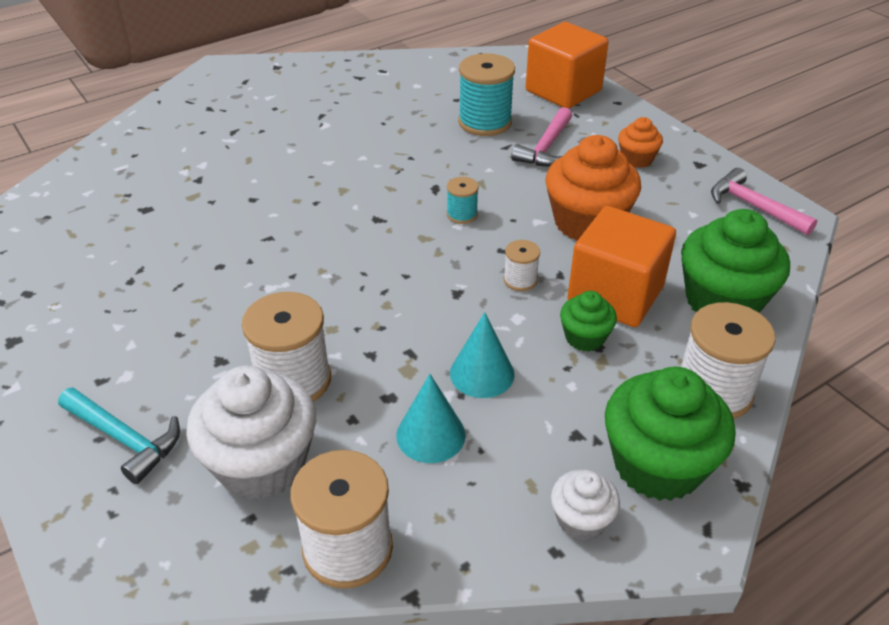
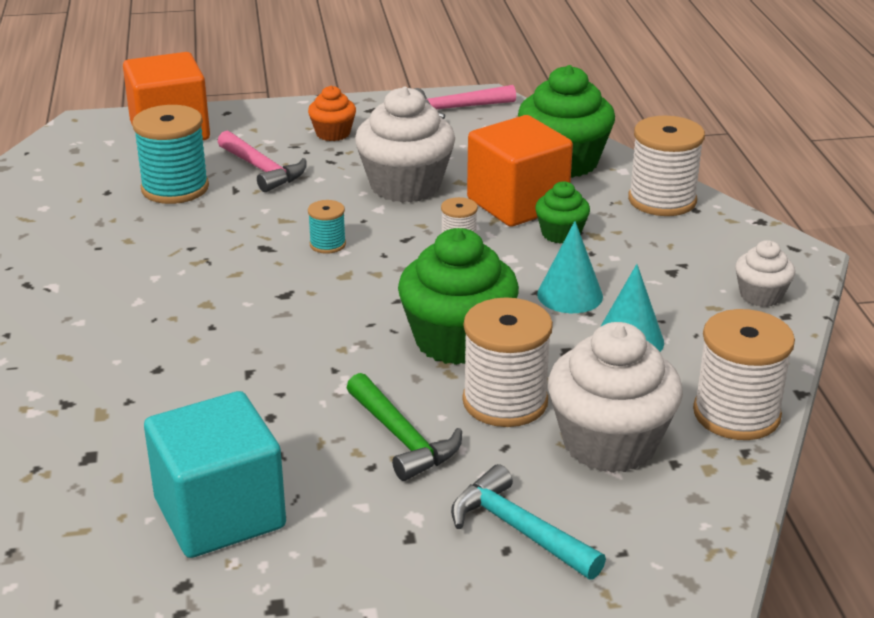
camera: 65 degrees left, 10 degrees down
(103, 282) = (220, 513): none -> turquoise cube
(124, 439) = (519, 530): turquoise hammer -> turquoise hammer turned 105 degrees counterclockwise
(219, 338) = (402, 438): none -> green hammer
(587, 223) = (405, 186): orange cupcake -> white cupcake
(657, 465) = (723, 247): green cupcake -> green cupcake (457, 340)

